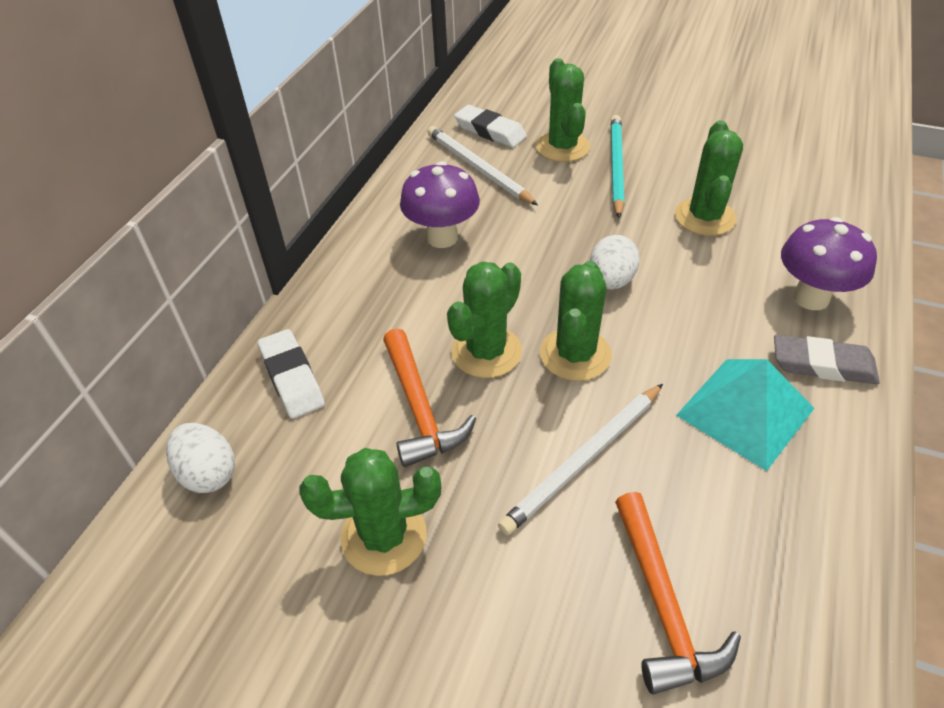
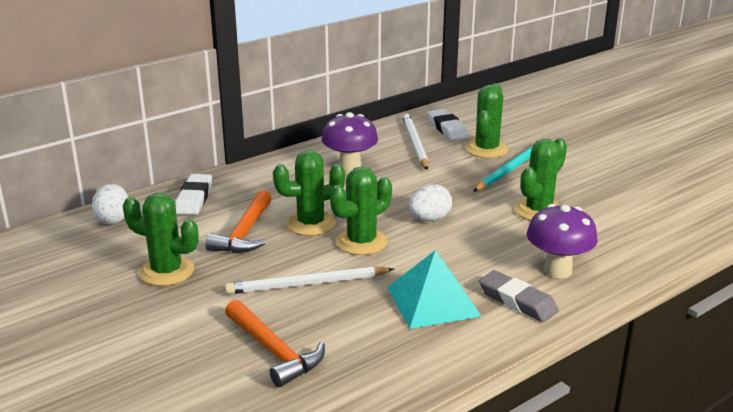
camera: 30 degrees right, 20 degrees down
(662, 604) = (274, 351): orange hammer -> orange hammer turned 60 degrees counterclockwise

